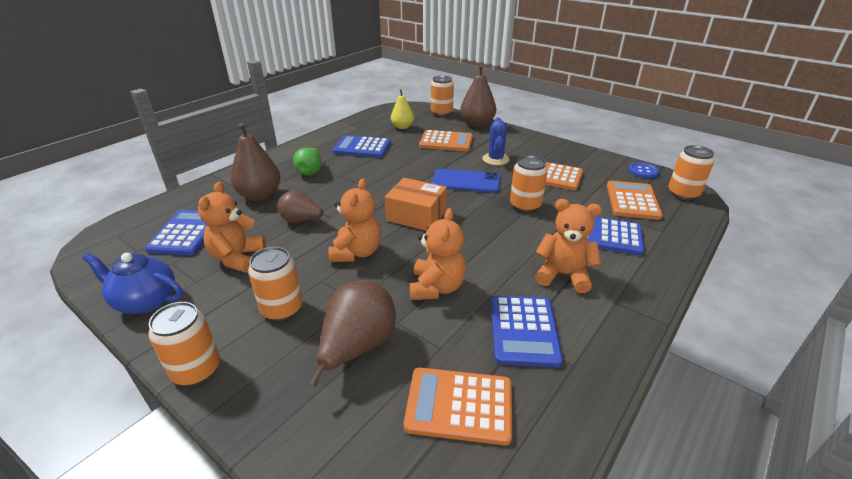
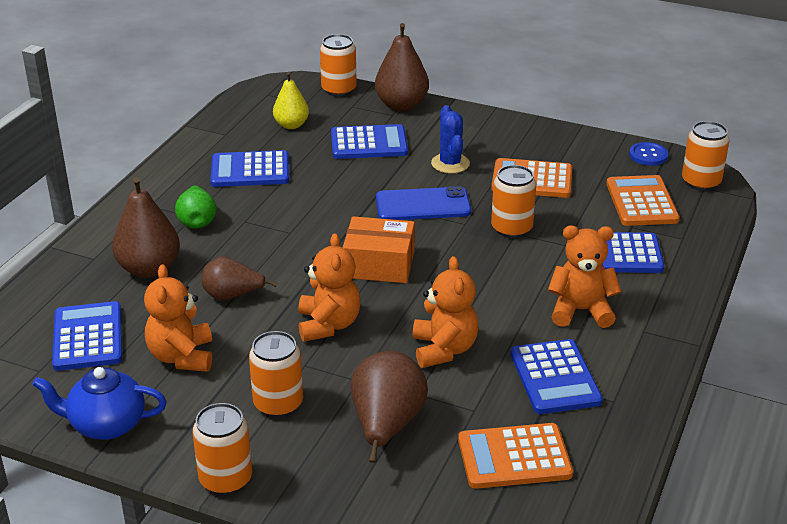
camera: 15 degrees left, 0 degrees up
(446, 142) = (369, 143): orange calculator -> blue calculator

